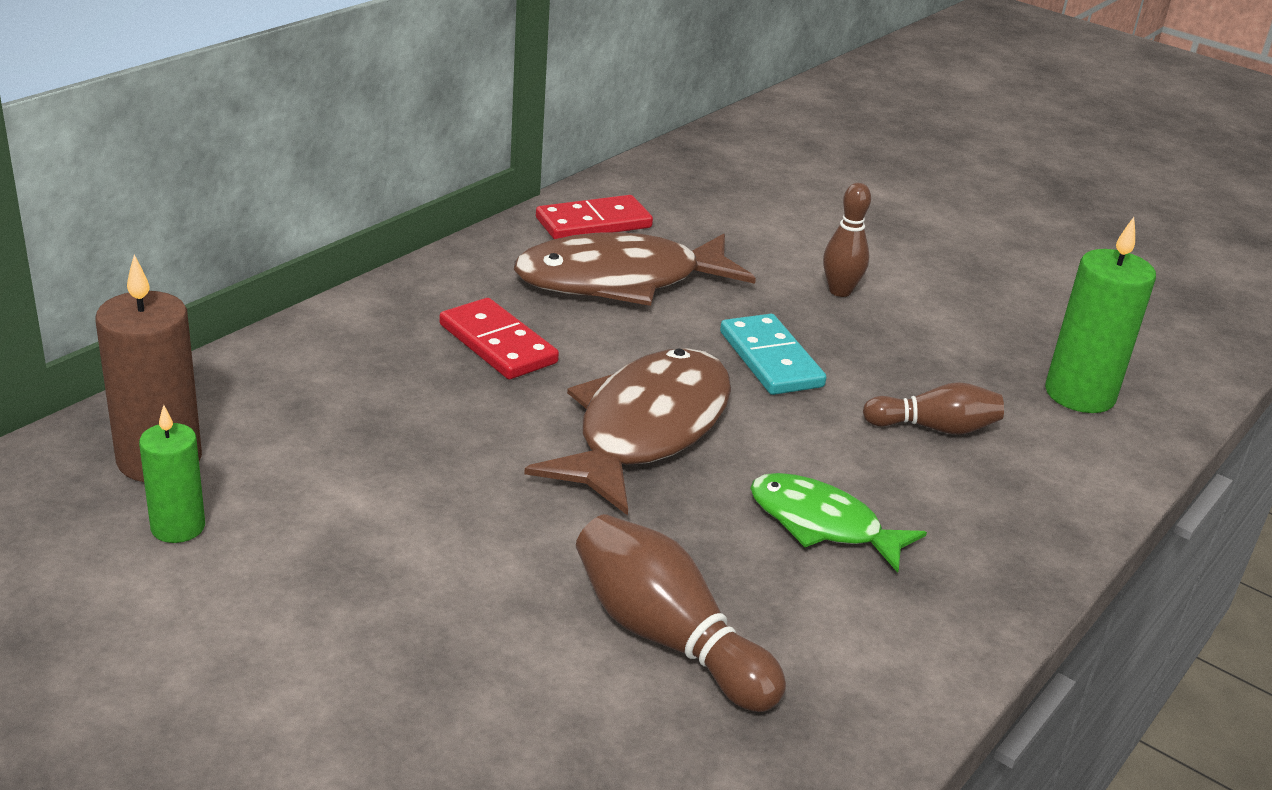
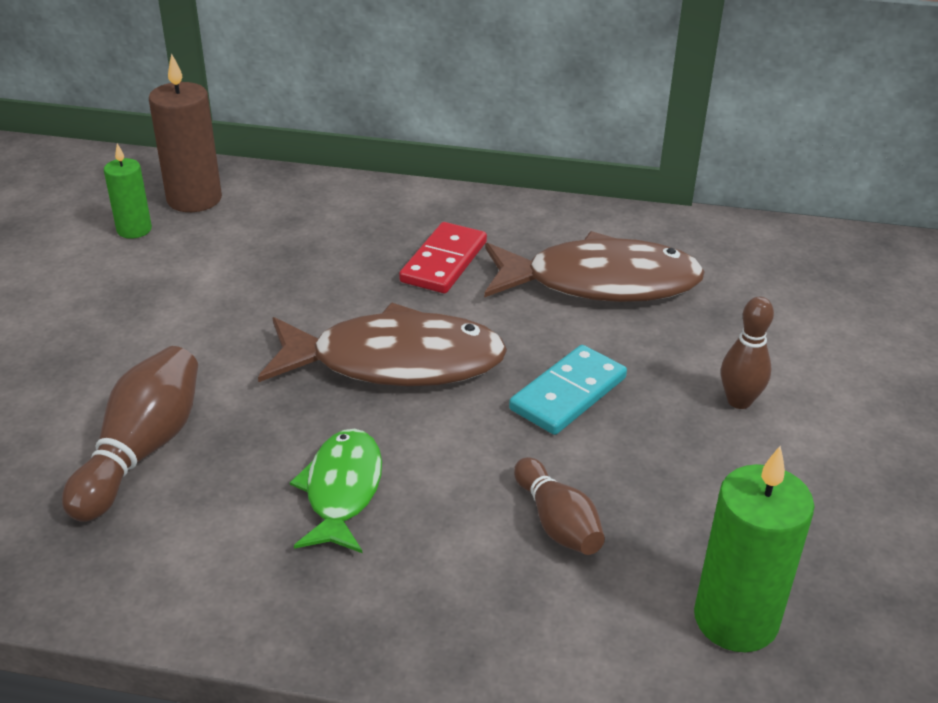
camera: 65 degrees right, 5 degrees up
(593, 223) = (677, 242): red domino -> none
(620, 281) = (601, 283): brown fish -> brown fish turned 135 degrees clockwise

